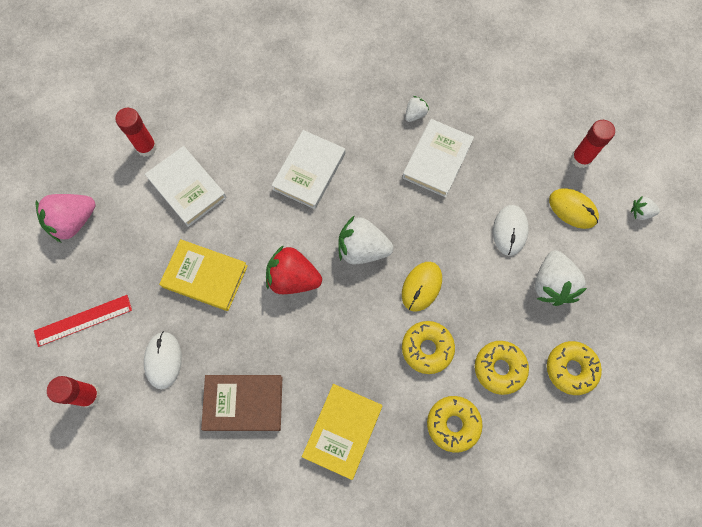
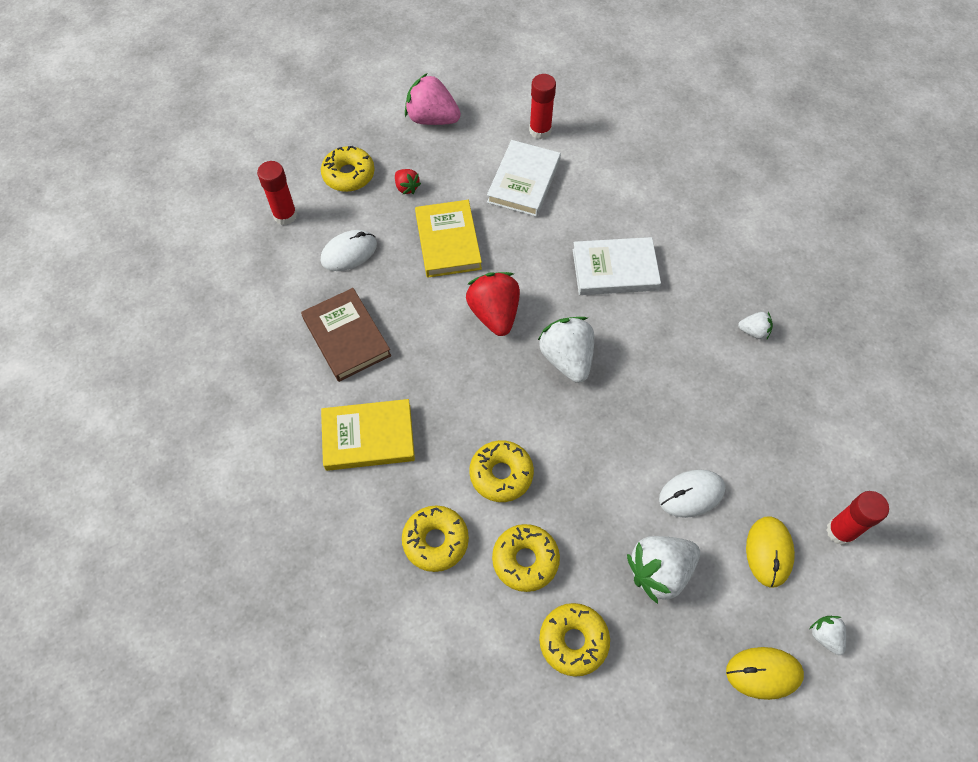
camera: 60 degrees right, 10 degrees down
(83, 320) = (348, 175): red ruler -> yellow donut
(130, 280) = (406, 187): none -> red strawberry
(421, 286) = (564, 435): yellow mouse -> yellow mouse (763, 673)
(437, 160) = (718, 379): white book -> none

